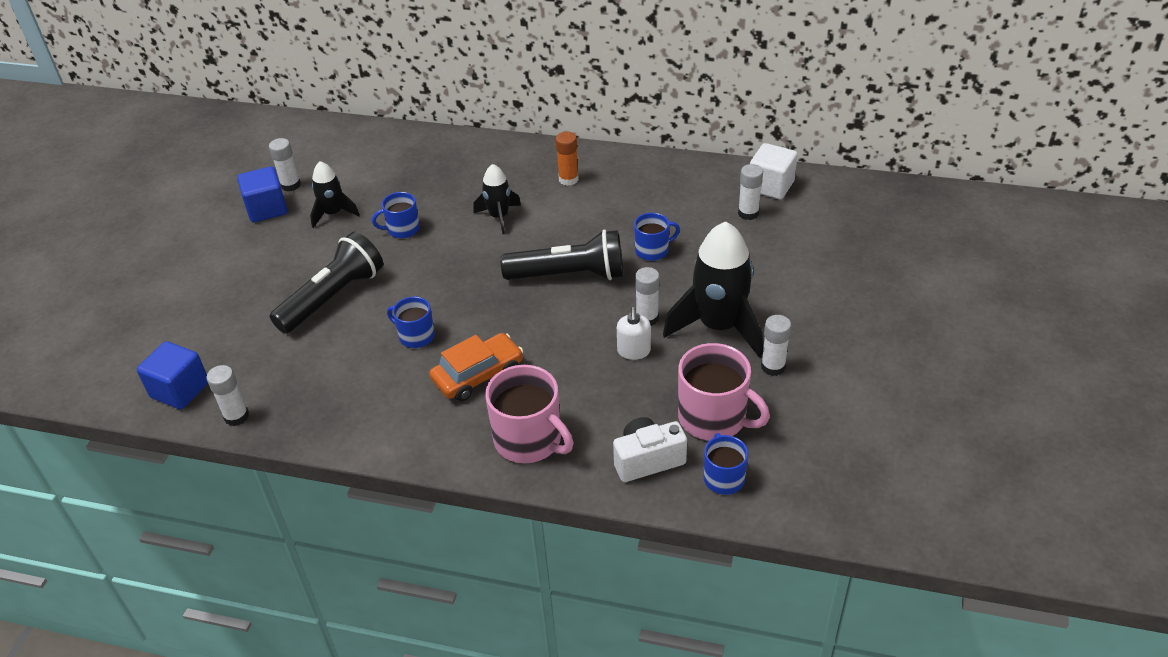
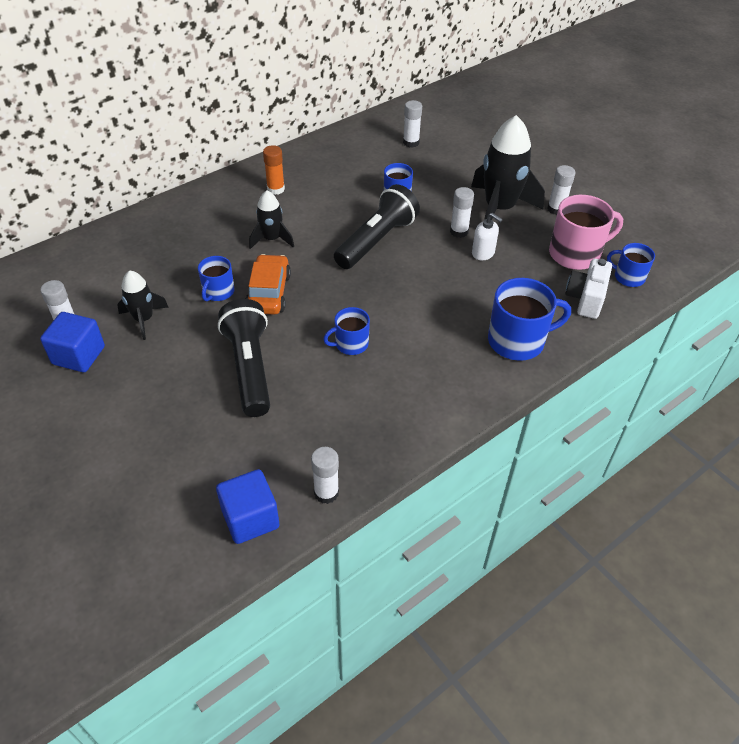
camera: 55 degrees left, 5 degrees up
(478, 375) = (428, 333): orange car -> orange car (269, 292)
(529, 440) = (518, 341): pink mug -> blue mug
(771, 186) = (397, 121): white cube -> none

